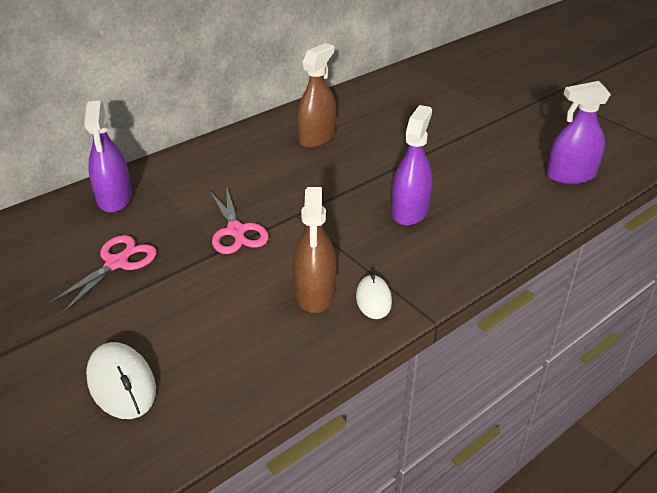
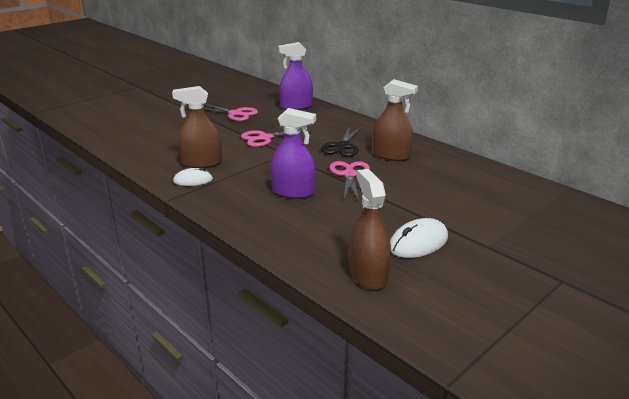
camera: 85 degrees right, 10 degrees down
(121, 383) = (144, 125): white mouse -> white mouse (418, 242)
(283, 168) = (342, 146): none -> black scissors
(366, 169) = (349, 175): none -> pink scissors
(570, 175) = (368, 275): purple spray bottle -> brown spray bottle

